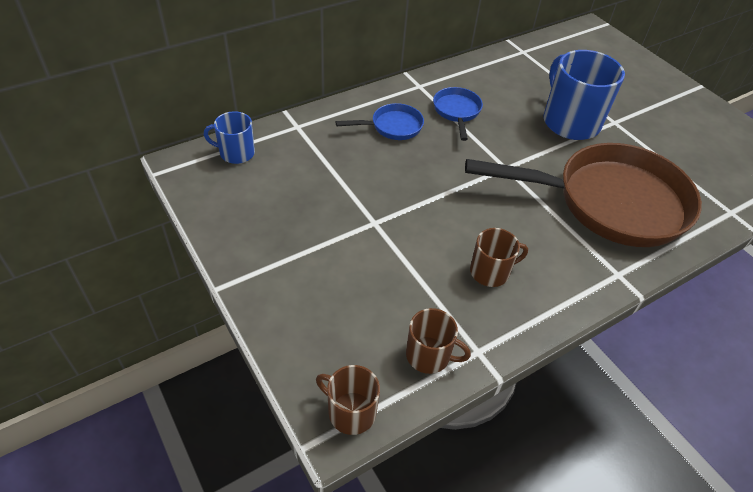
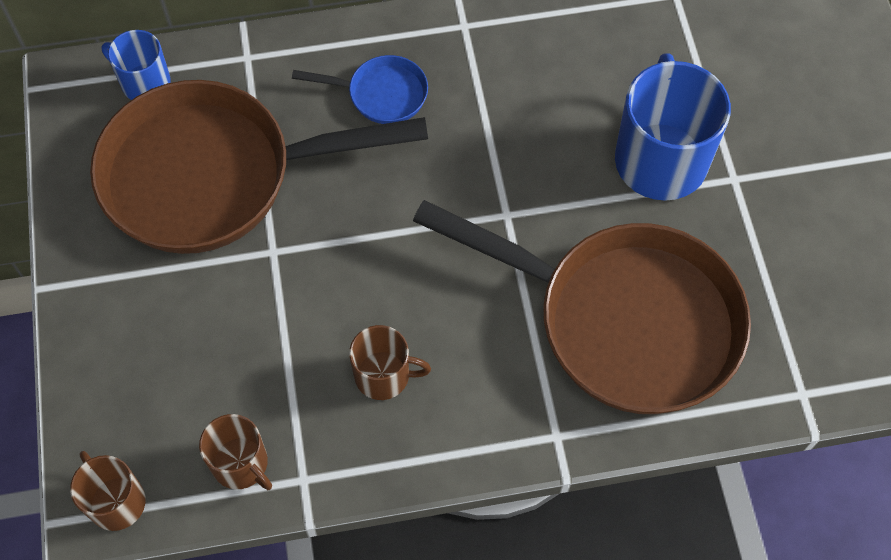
camera: 25 degrees right, 15 degrees up
(311, 191) = (213, 176): none -> brown pan
(456, 112) = (492, 92): blue pan -> none

